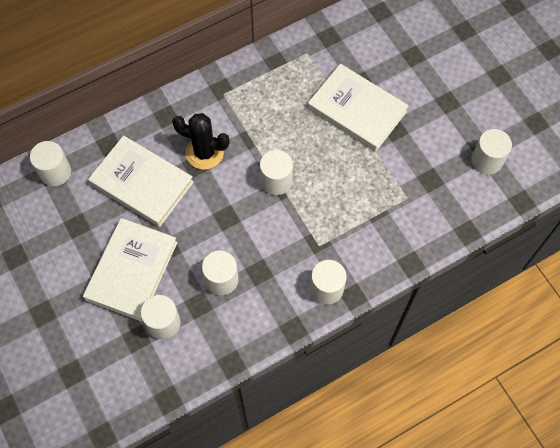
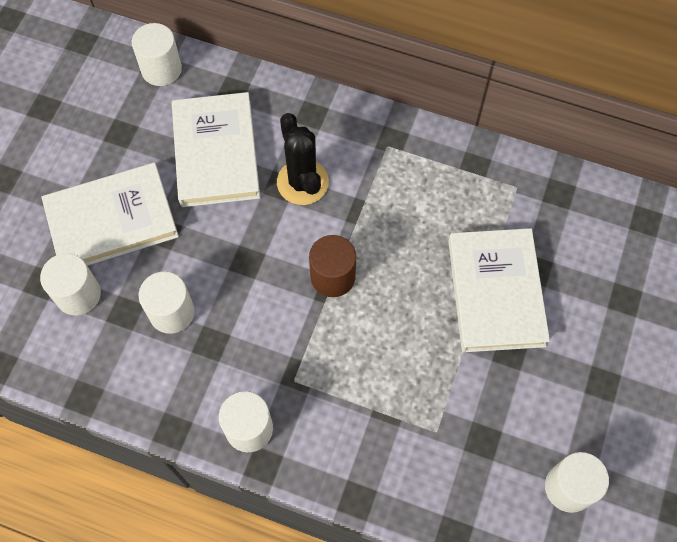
camera: 50 degrees right, 0 degrees up
(276, 181) = (333, 277): white cylinder -> brown cylinder

